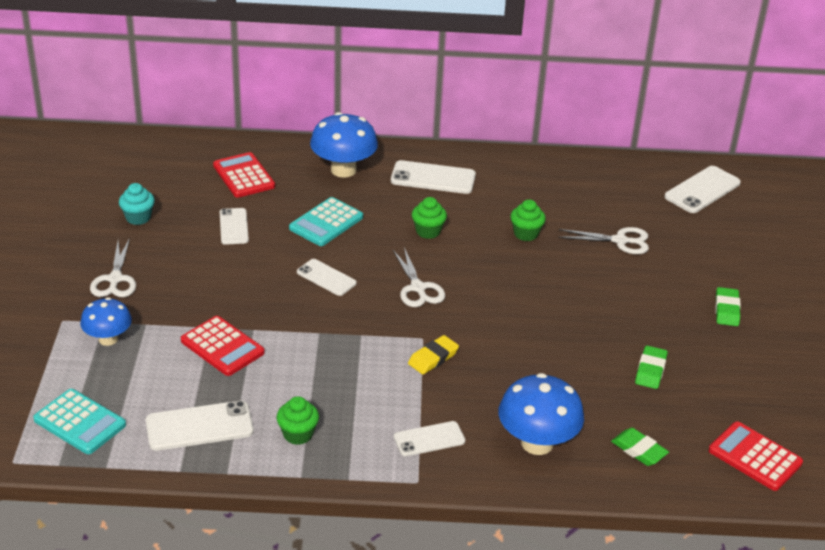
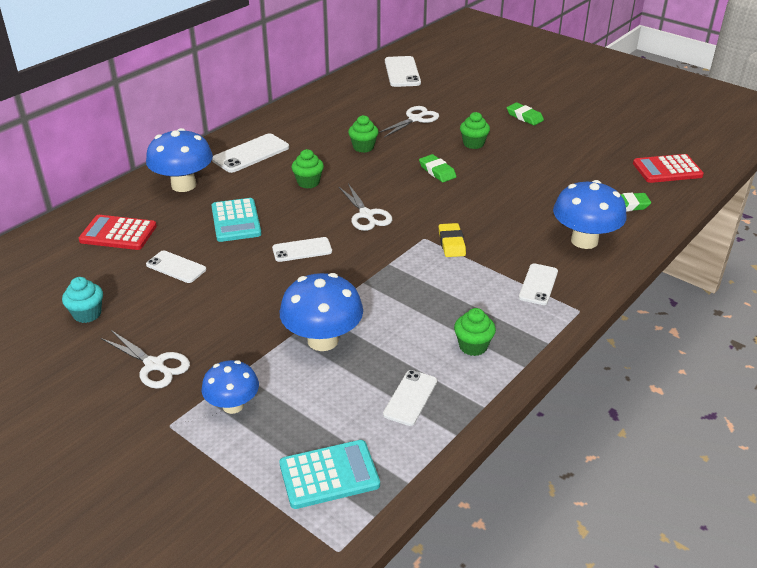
camera: 50 degrees left, 0 degrees up
(199, 426) = (410, 398): white phone -> white phone, size x0.65
(222, 347) = (323, 340): red calculator -> blue mushroom
(418, 288) = (366, 215): white scissors -> white scissors turned 45 degrees clockwise
(623, 298) = (473, 144): none -> green cupcake
(650, 370) = (554, 167): green eraser -> green eraser (437, 171)

